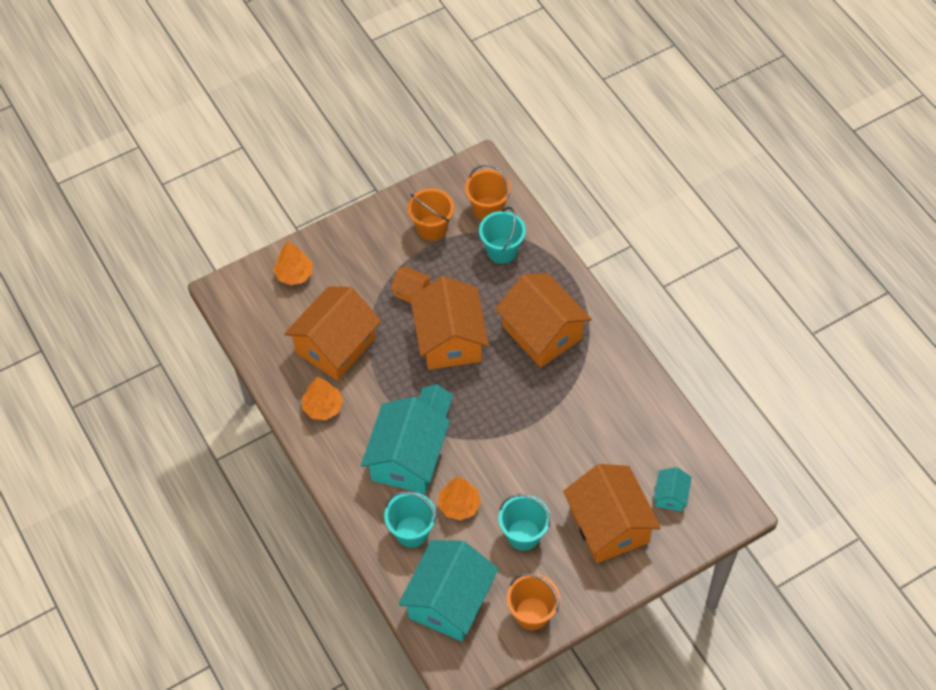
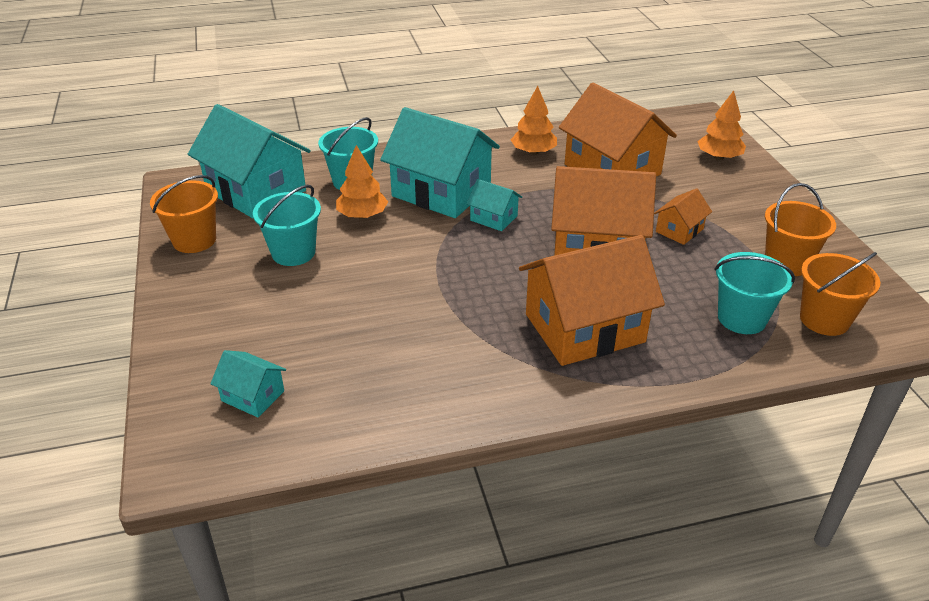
camera: 105 degrees right, 20 degrees down
(609, 525) = (254, 324): orange house -> none

